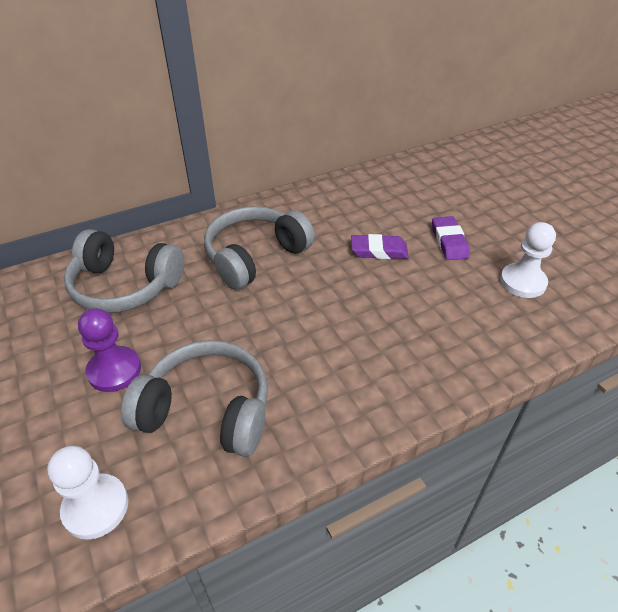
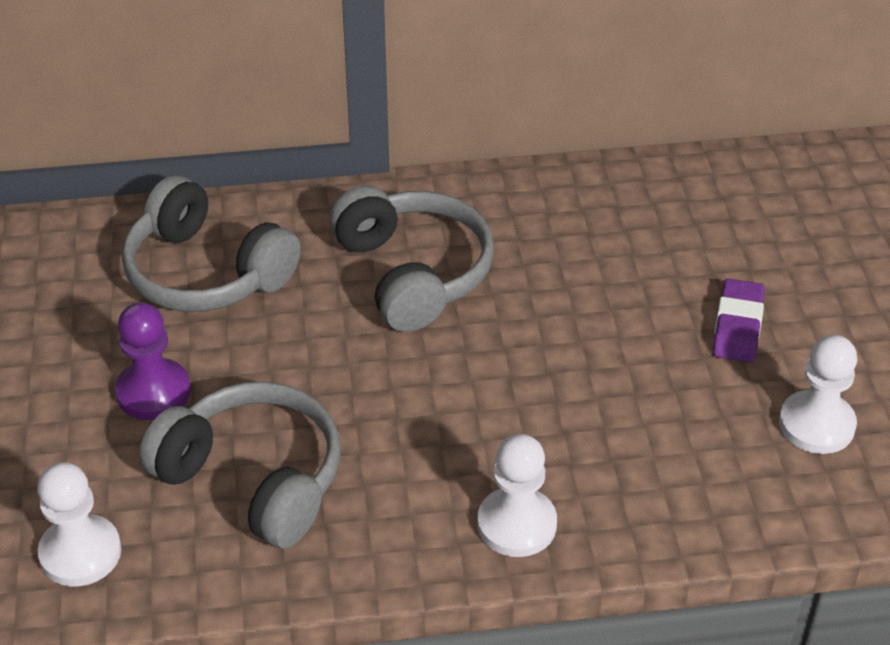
camera: 20 degrees right, 0 degrees up
(255, 256) = (413, 273): grey headphones -> grey headphones turned 90 degrees clockwise
(379, 250) = (612, 312): purple eraser -> none
(393, 389) = (516, 524): none -> white pawn

